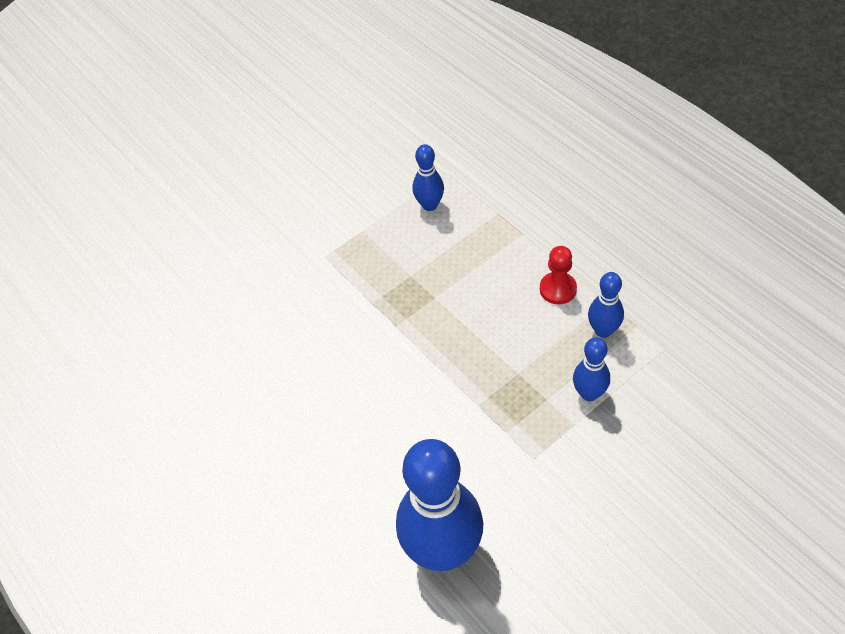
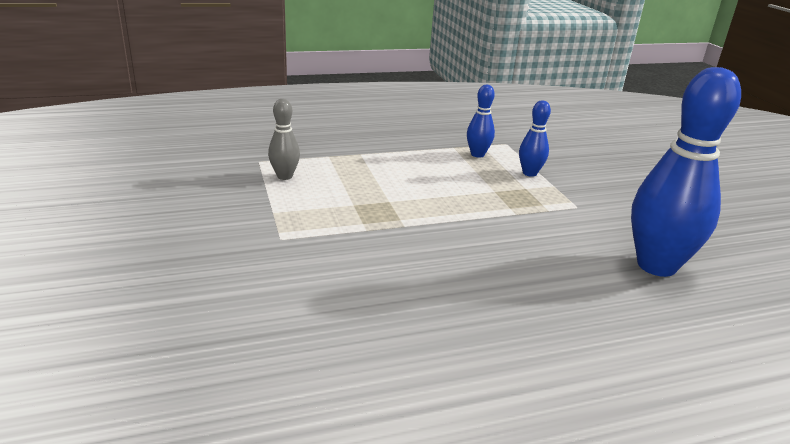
camera: 75 degrees left, 25 degrees down
(429, 205) = (284, 176): blue bowling pin -> grey bowling pin
(558, 289) = (427, 157): red pawn -> none

